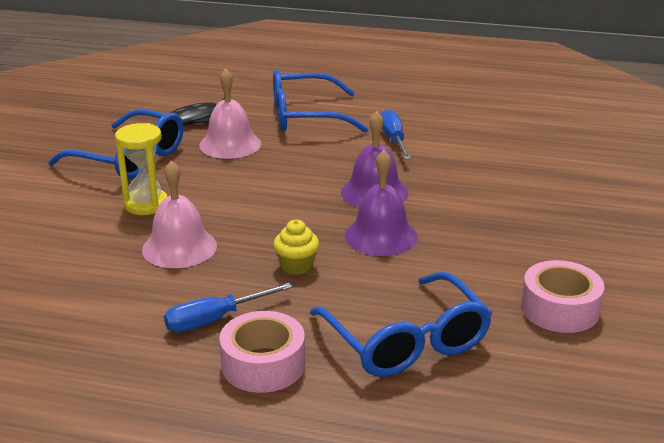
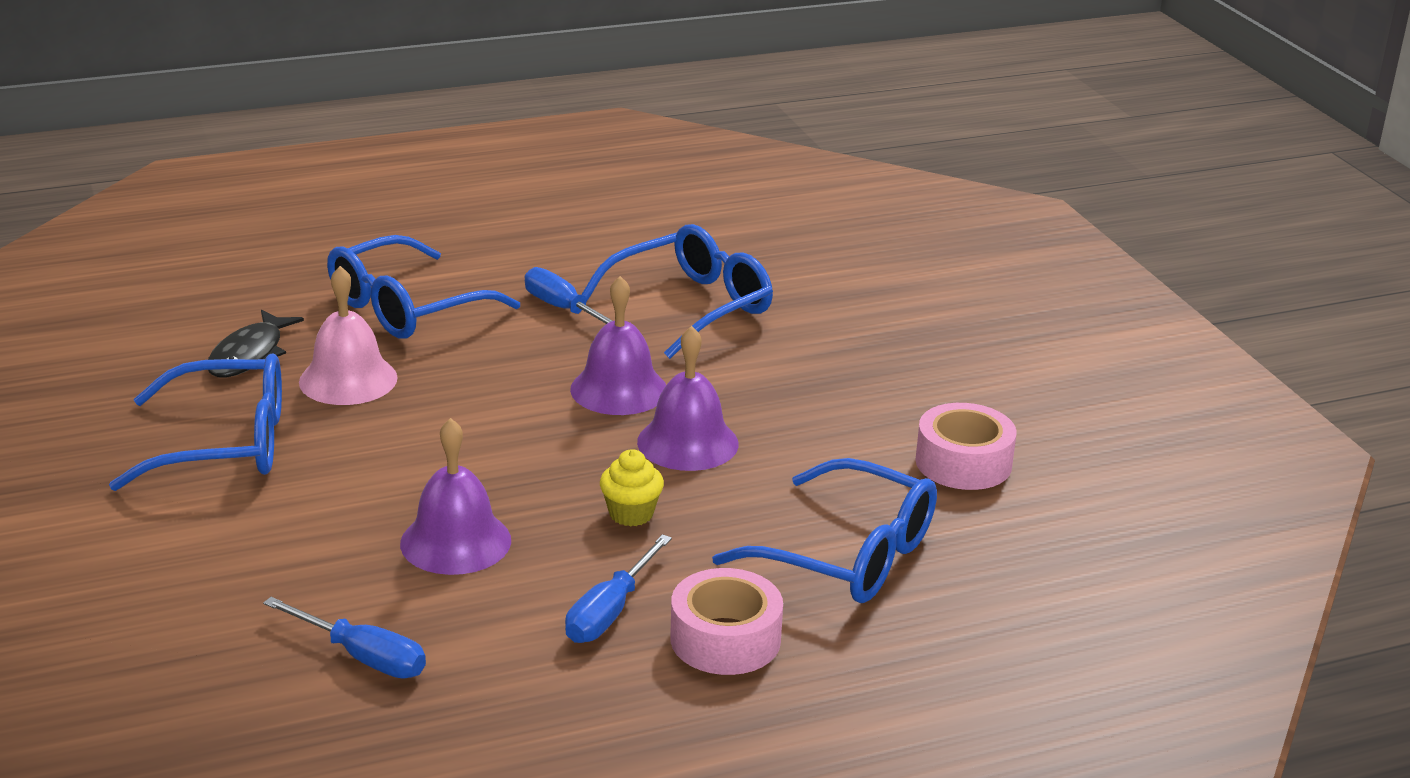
camera: 35 degrees left, 0 degrees up
(54, 293) = (362, 657): none -> blue screwdriver
(146, 204) = (336, 501): yellow hourglass -> none
(179, 247) = (455, 541): pink bell -> purple bell
(474, 158) = (690, 307): none -> blue glasses

